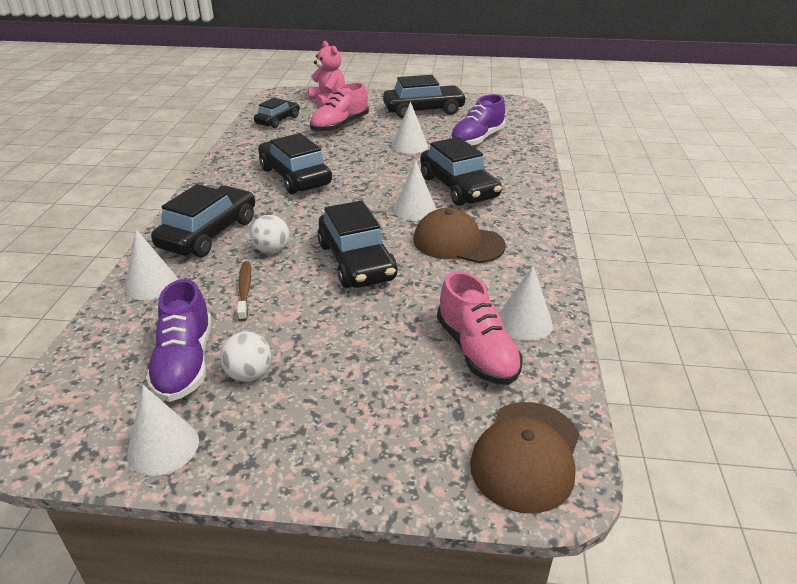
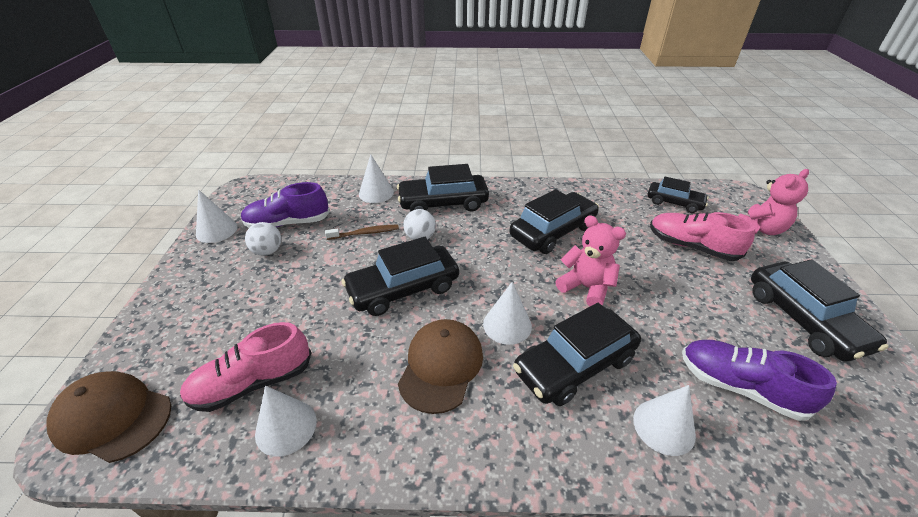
camera: 85 degrees right, 5 degrees up
(209, 233) = (443, 203): black car -> black car turned 150 degrees clockwise
(377, 172) = (586, 287): none -> pink teddy bear
(409, 146) = (672, 311): white cone -> white cone (664, 426)

